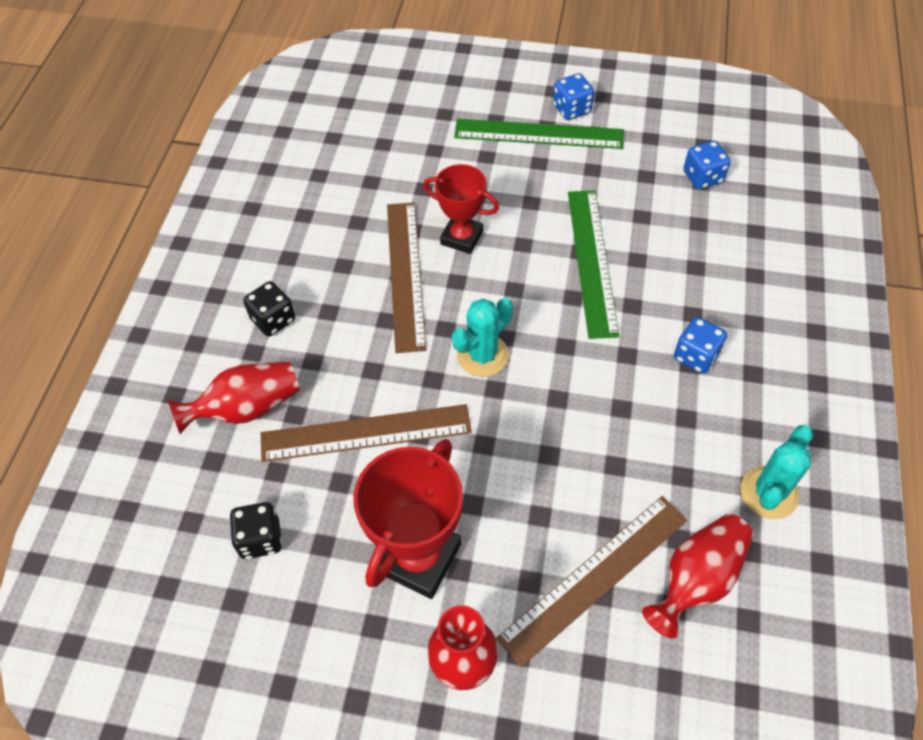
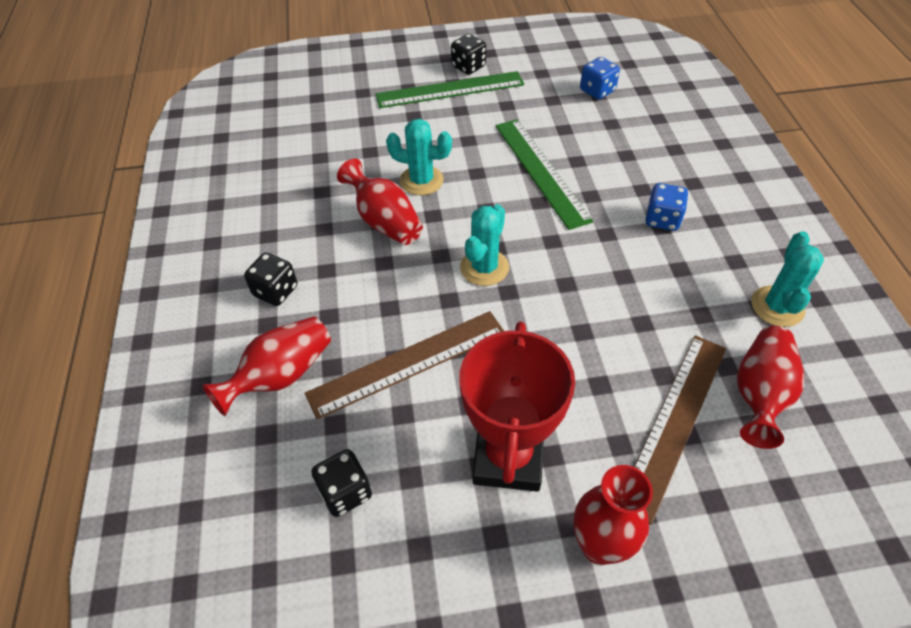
camera: 20 degrees left, 5 degrees down
(405, 274) = (384, 221): brown ruler -> red vase
(461, 237) = (421, 180): red trophy -> turquoise cactus
(571, 109) = (468, 67): blue dice -> black dice

